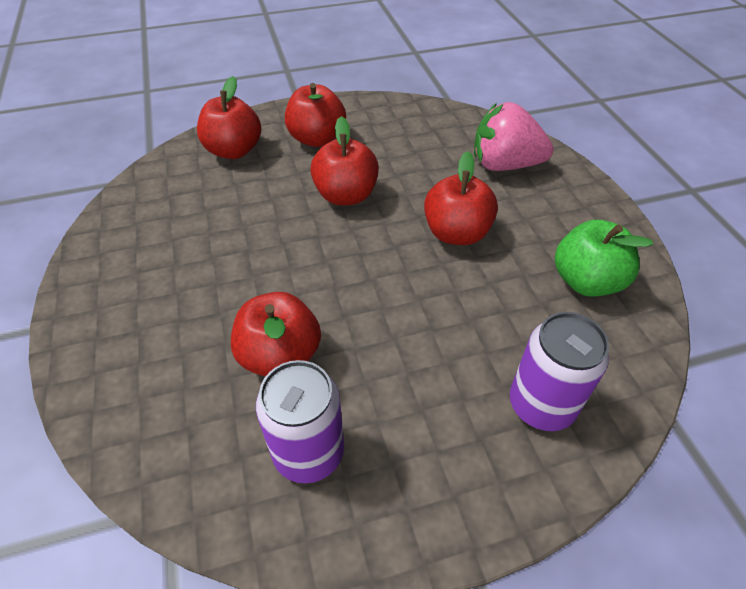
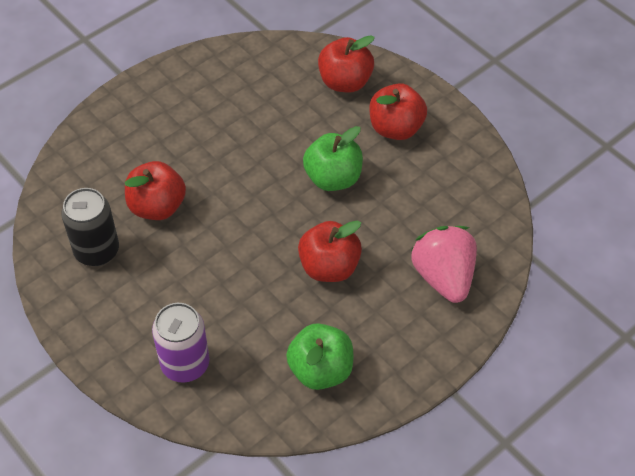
camera: 65 degrees right, 5 degrees up
(309, 452) = (97, 251): purple can -> black can
(346, 195) = (333, 178): red apple -> green apple

